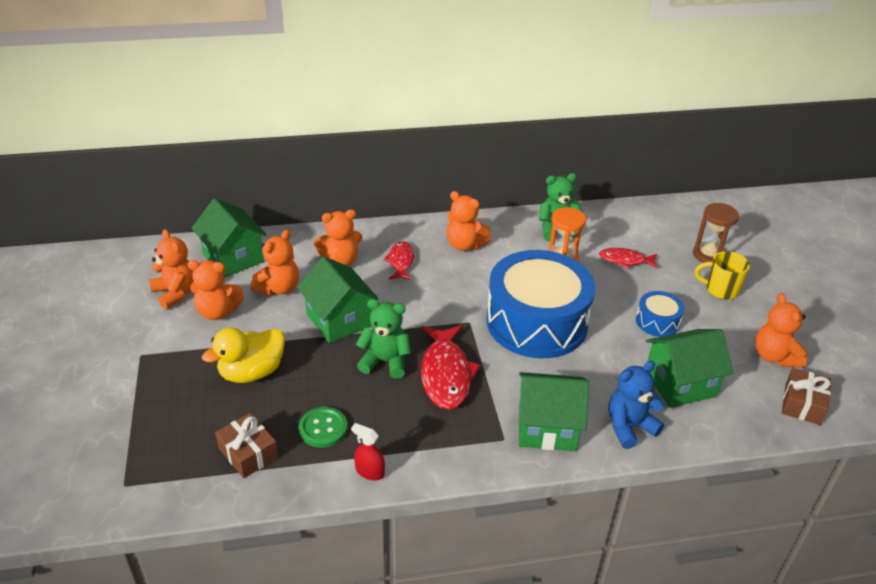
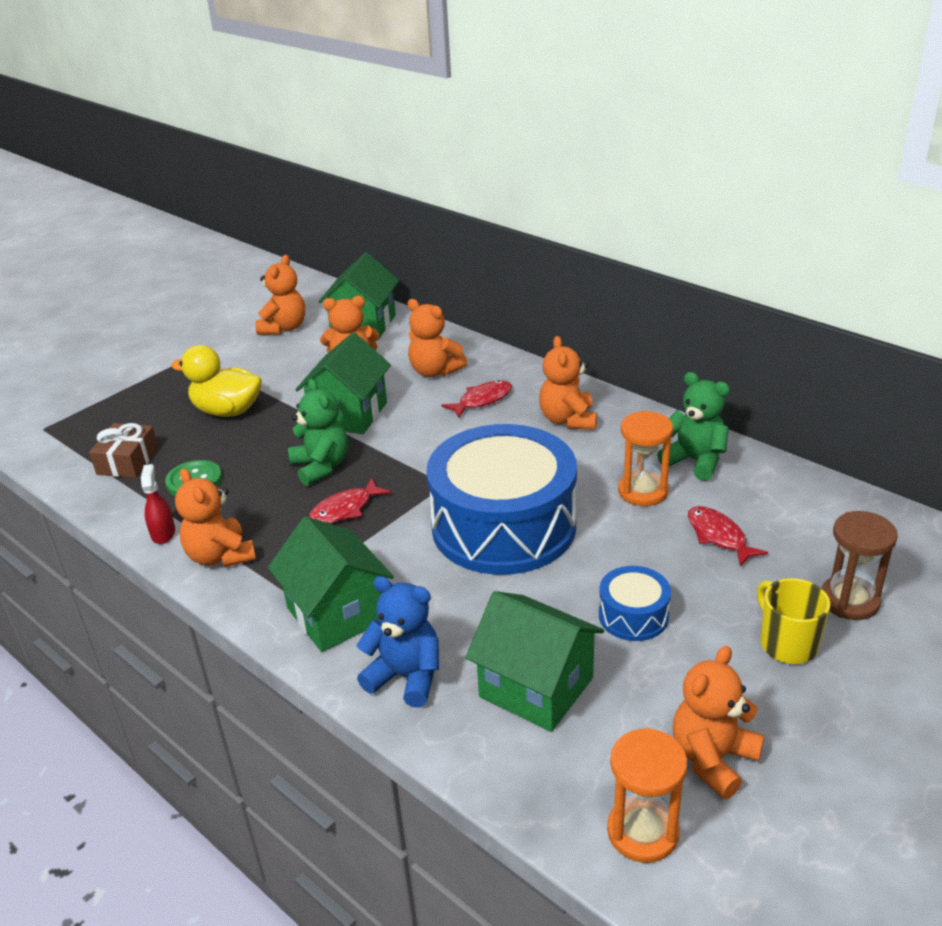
camera: 55 degrees right, 5 degrees down
(218, 312) = (284, 356): orange teddy bear -> orange teddy bear (220, 556)
(446, 374) = (345, 509): red fish -> red fish, size x0.58
(802, 404) = (643, 832): brown gift -> orange hourglass

